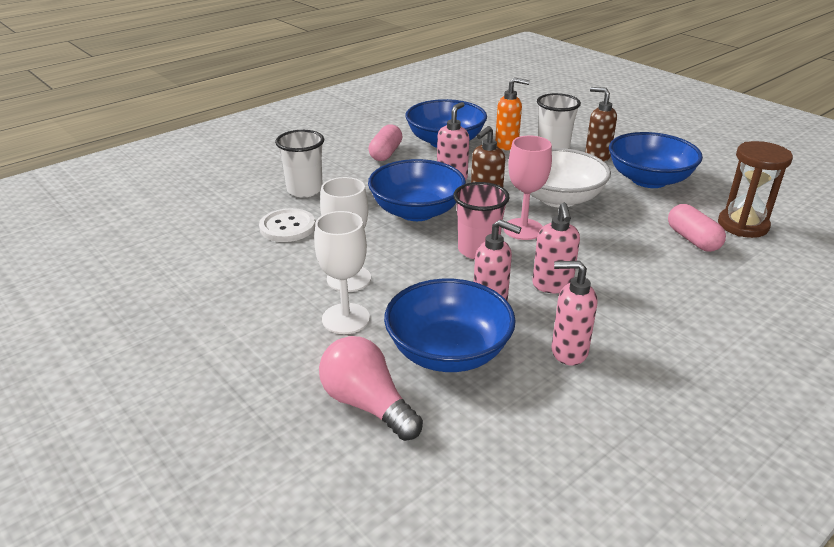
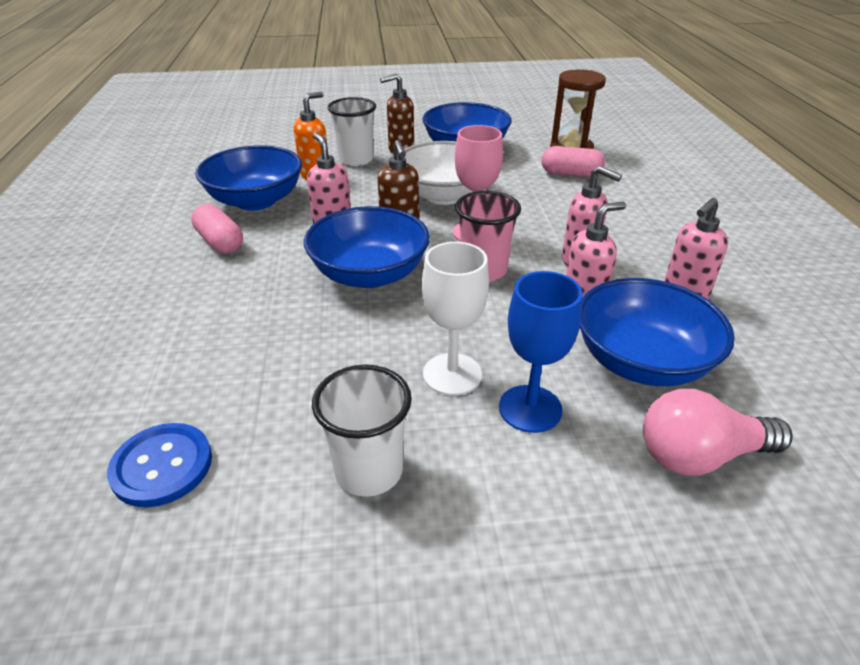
camera: 55 degrees left, 5 degrees up
(197, 225) = (162, 466): none -> blue button
(287, 227) = (283, 379): white button -> none
(304, 190) = (213, 330): white cup -> white cup (369, 471)
(346, 318) = (530, 408): white goblet -> blue goblet

